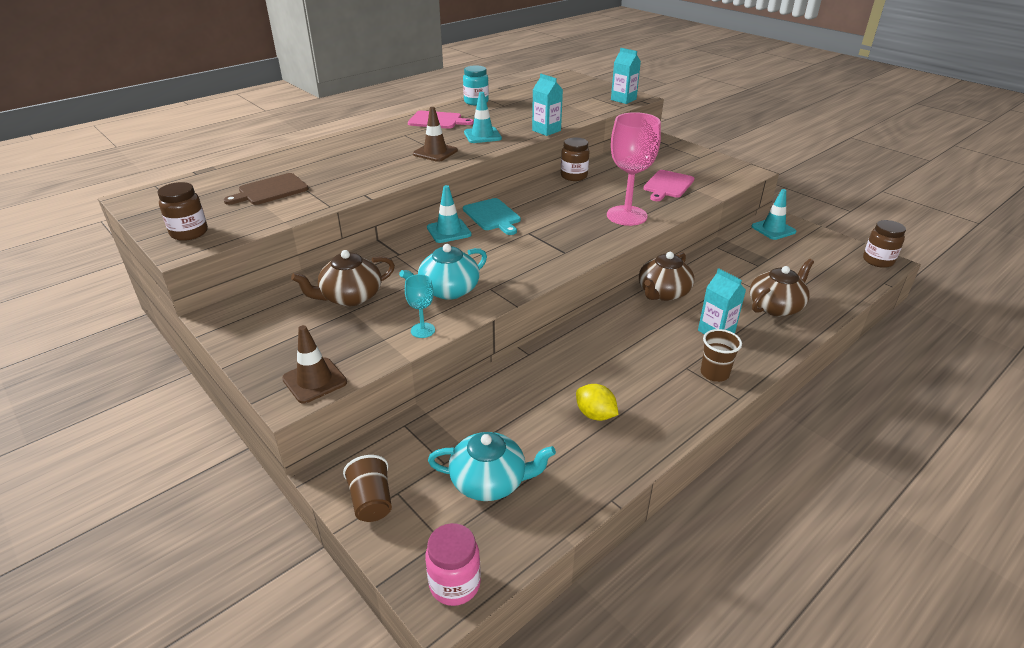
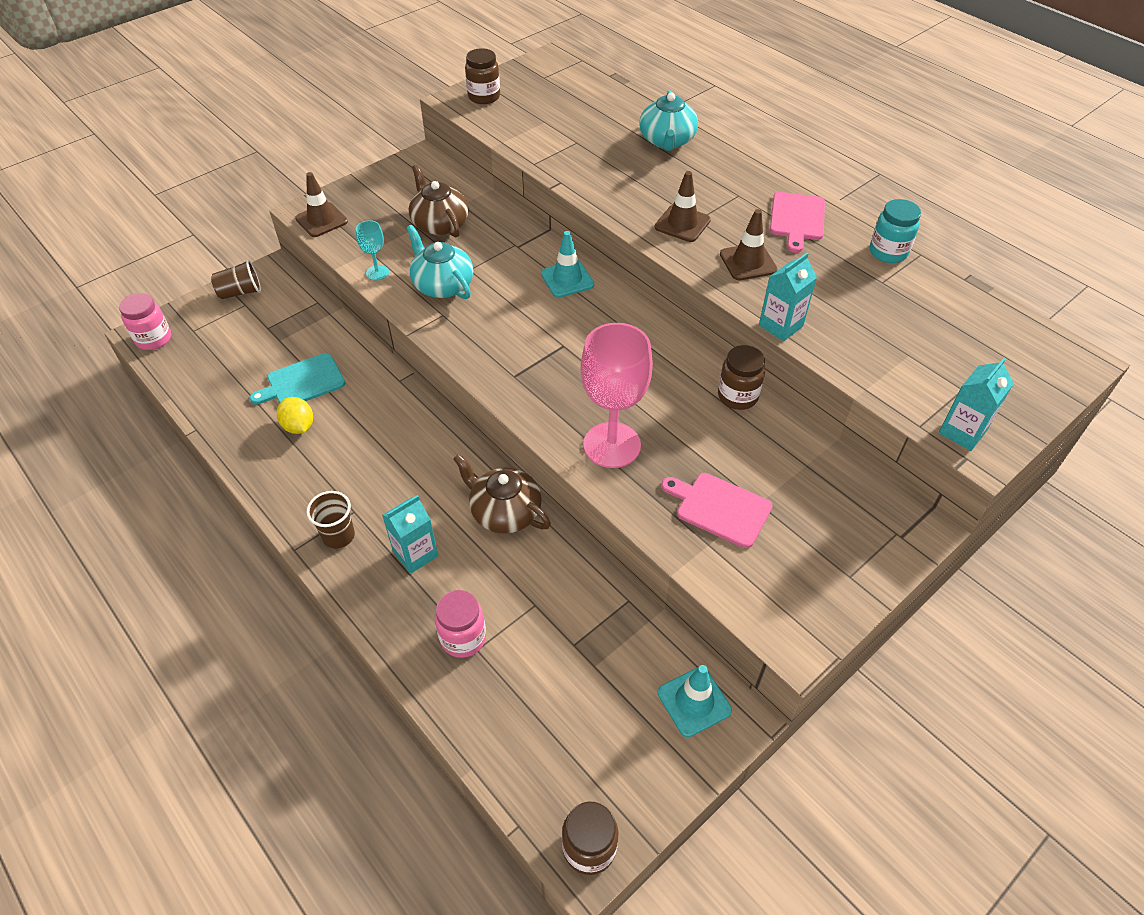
camera: 90 degrees right, 15 degrees up
(270, 190) = (570, 123): brown cutting board -> none
(482, 135) = (748, 262): turquoise traffic cone -> brown traffic cone
(489, 481) = (239, 355): turquoise teapot -> turquoise teapot (667, 141)
(492, 216) = (606, 314): turquoise cutting board -> turquoise cutting board (302, 382)
(595, 415) = (299, 426): yellow lemon -> yellow lemon turned 75 degrees counterclockwise
(776, 306) = (463, 638): brown teapot -> pink jar

